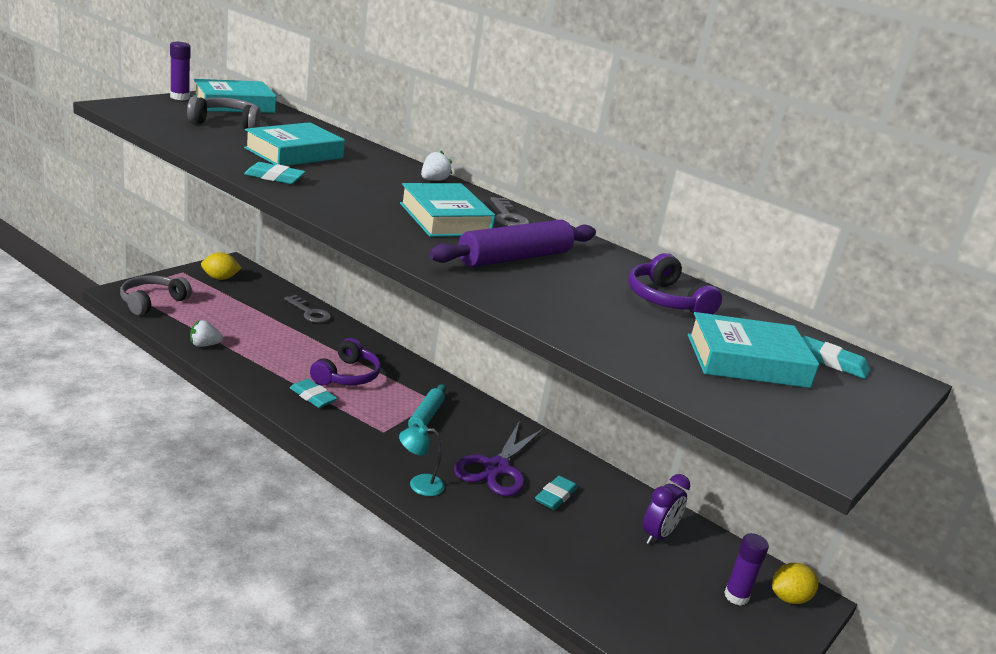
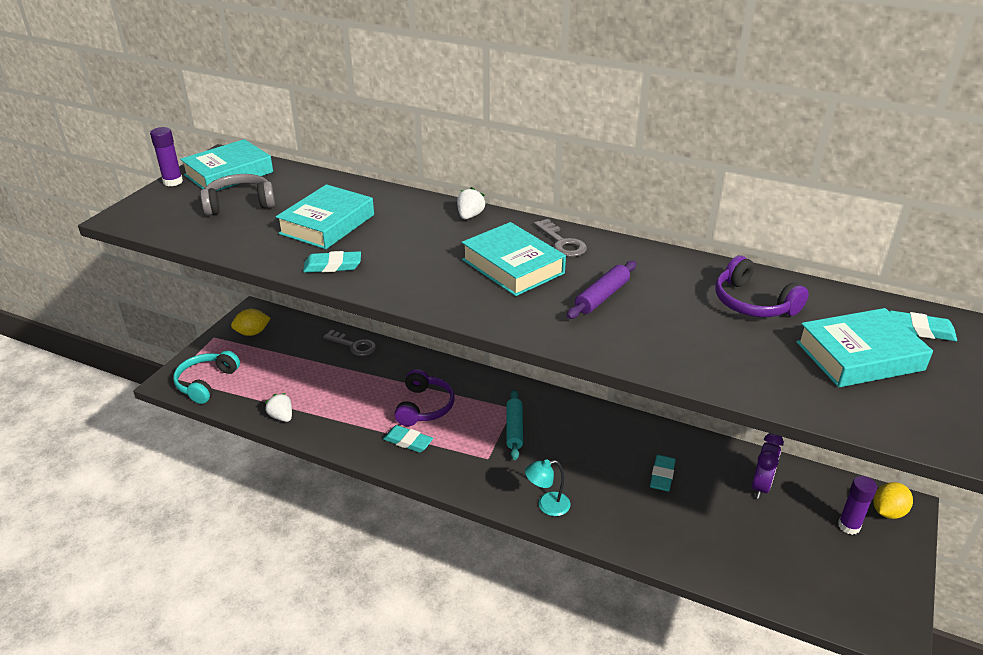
camera: 10 degrees left, 10 degrees up
(152, 302) = (206, 383): grey headphones -> turquoise headphones
(204, 345) = (281, 417): white strawberry -> white strawberry turned 75 degrees clockwise
(496, 468) = (600, 463): purple scissors -> none
(515, 258) = (602, 297): purple rolling pin -> purple rolling pin, size x0.62

